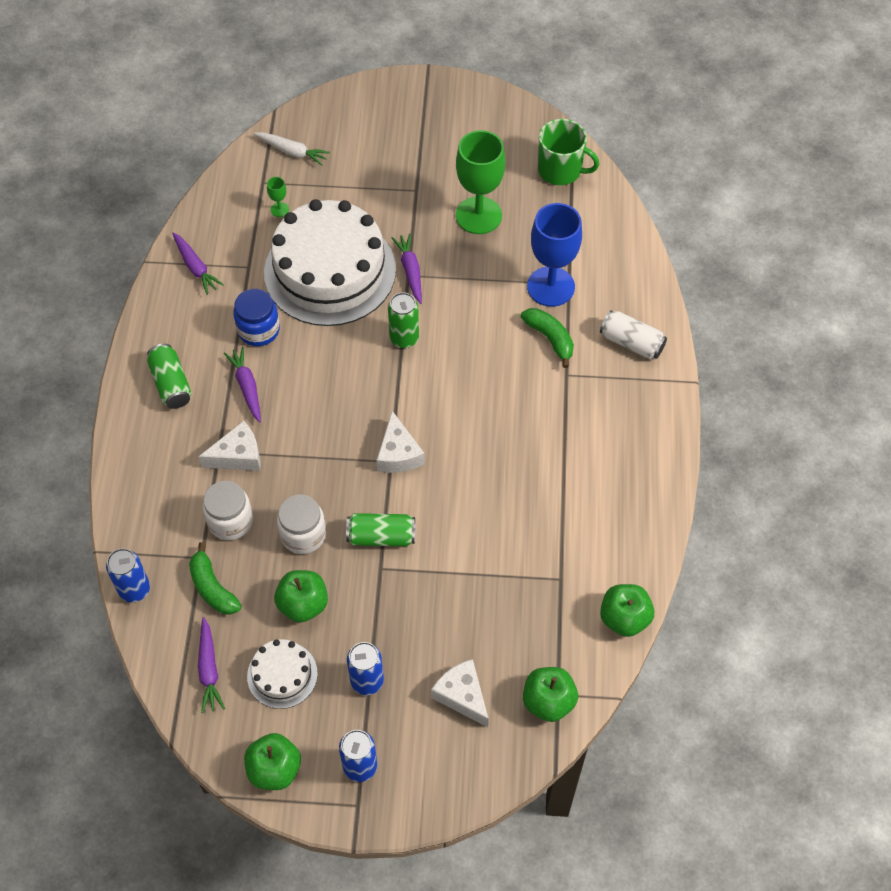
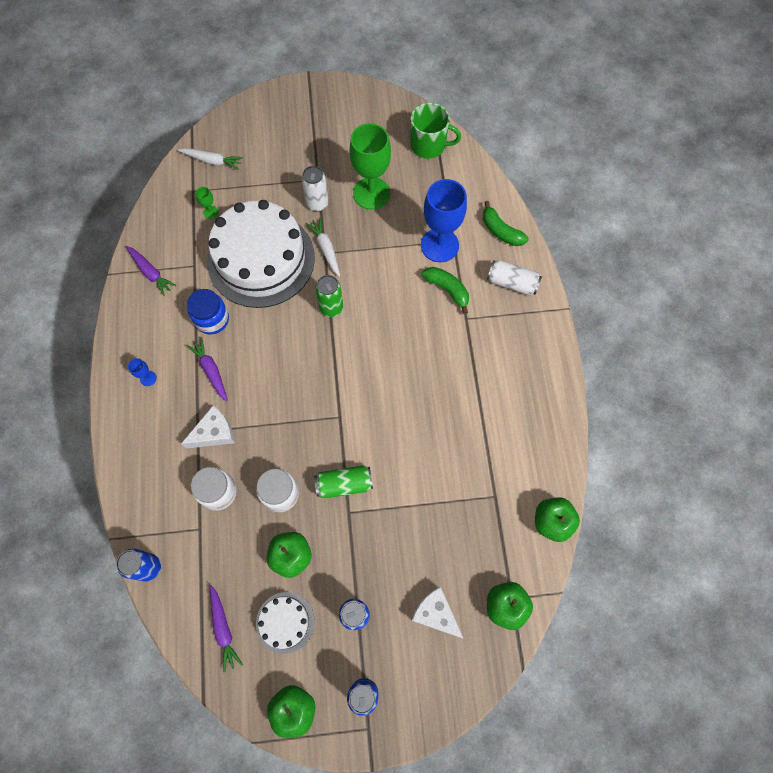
camera: 10 degrees left, 10 degrees up
(171, 384) = (148, 378): green can -> blue goblet
(212, 588) = (213, 554): green banana -> green banana (500, 231)
(398, 454) = (345, 409): white cheese -> none
(410, 218) = (317, 203): none -> white can
(410, 271) = (326, 249): purple carrot -> white carrot

